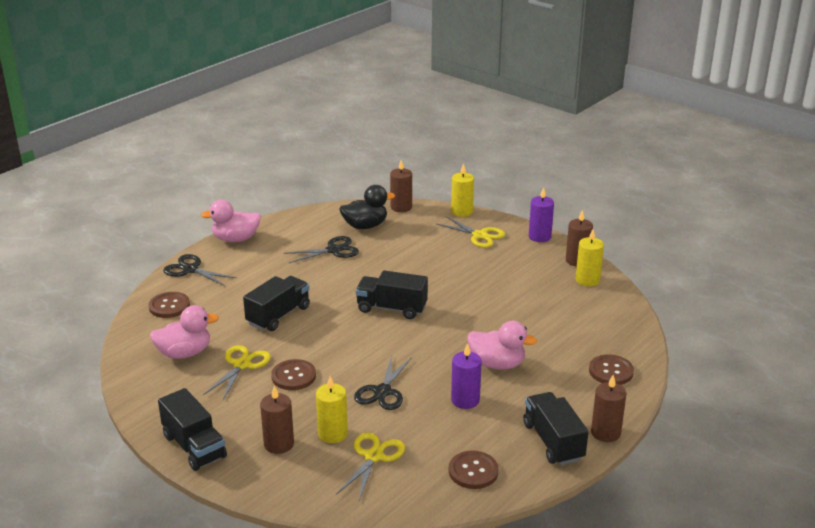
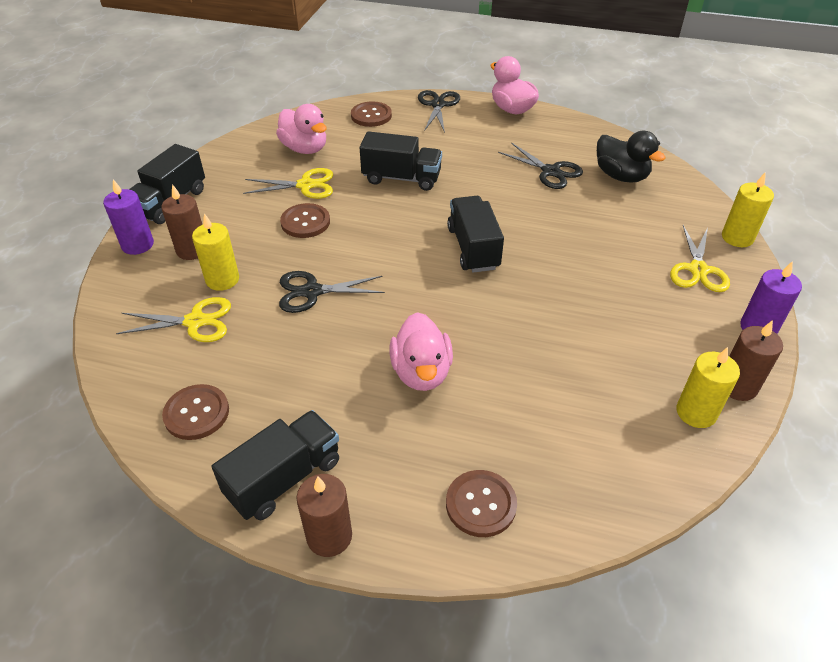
camera: 65 degrees right, 15 degrees up
(401, 207) = (690, 188): brown candle -> none
(465, 400) = (330, 364): purple candle -> purple candle (137, 245)

